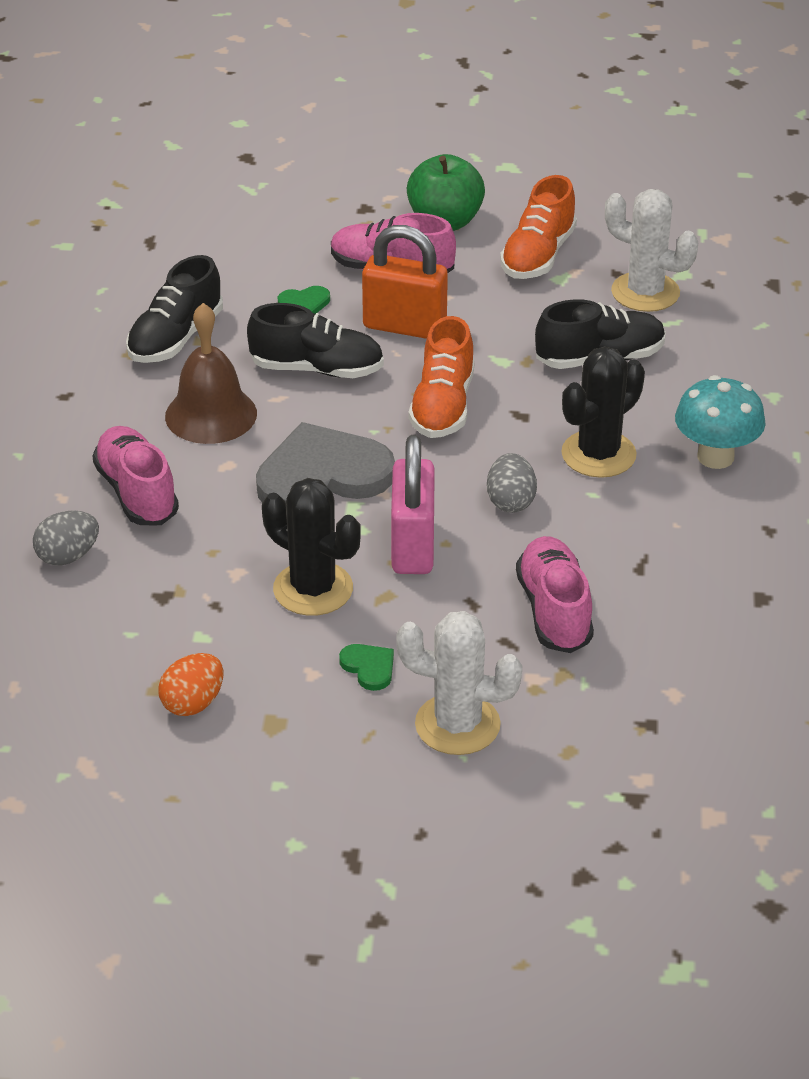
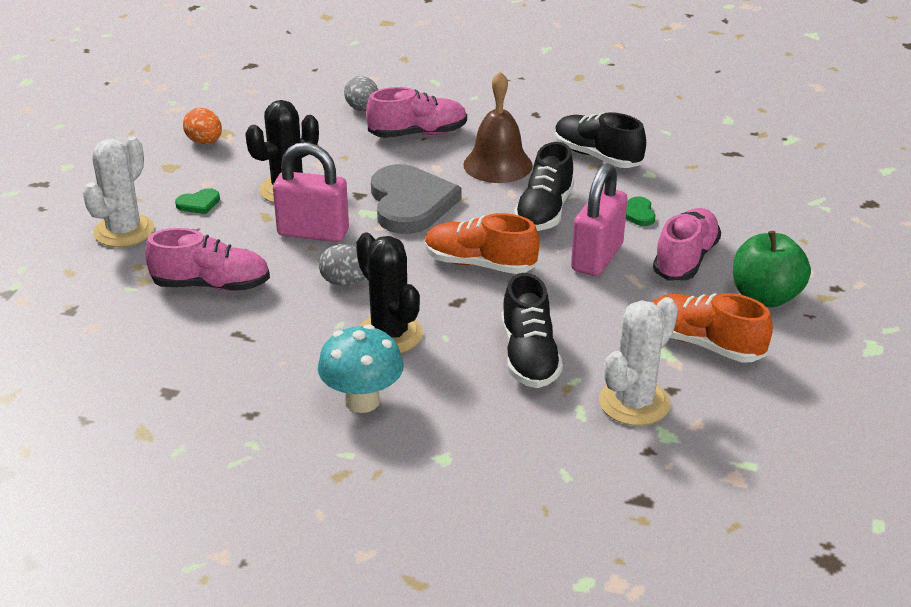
camera: 100 degrees right, 5 degrees down
(404, 326) = (597, 257): orange padlock -> pink padlock

